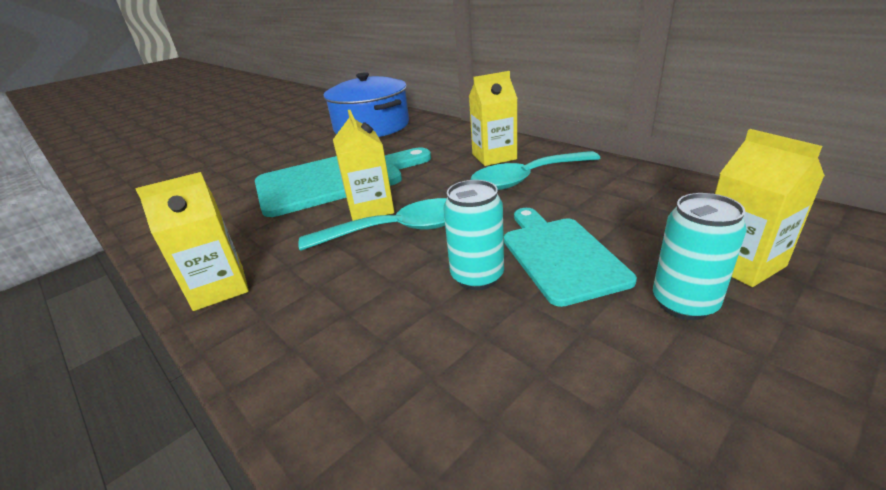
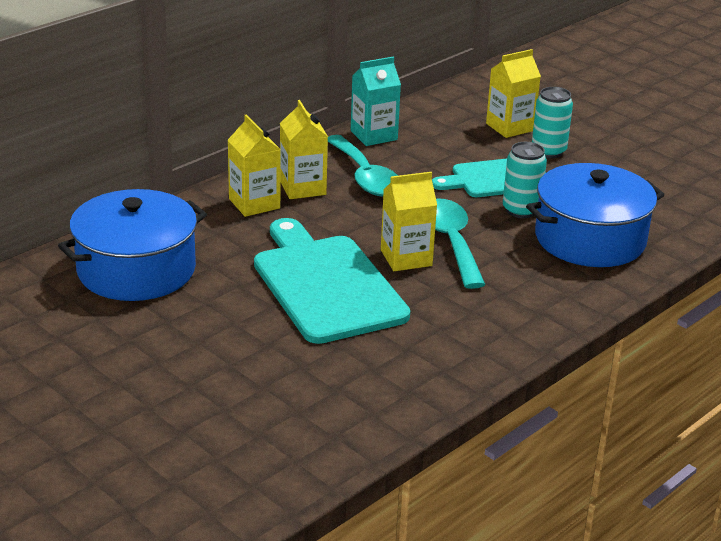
camera: 95 degrees left, 0 degrees up
(219, 288) = (532, 323): yellow carton -> yellow carton (254, 203)
(400, 344) = (590, 239): none -> blue pot
(624, 175) = (374, 135): none -> turquoise carton

